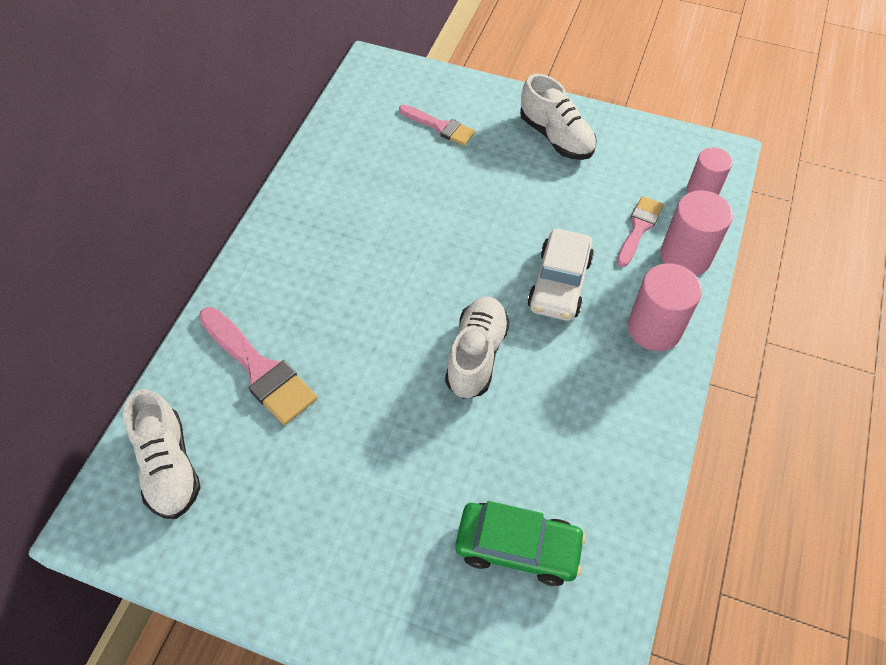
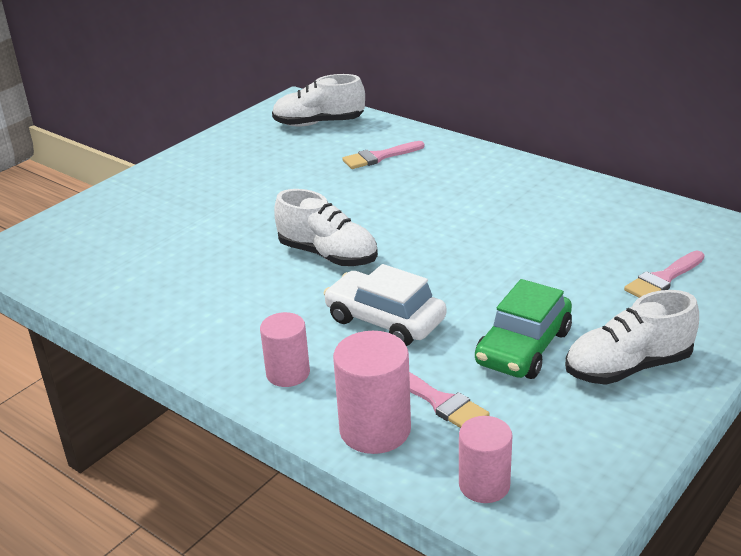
camera: 110 degrees right, 25 degrees down
(259, 369) = (379, 157): pink brush -> pink brush, size x0.63
(518, 547) = (139, 247): green car -> green car (523, 347)
(654, 328) = (288, 373): pink cylinder -> pink cylinder, size x0.66

